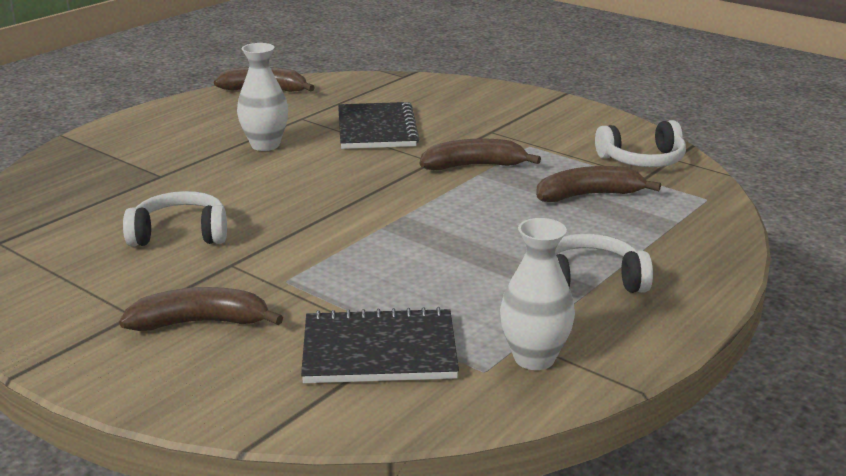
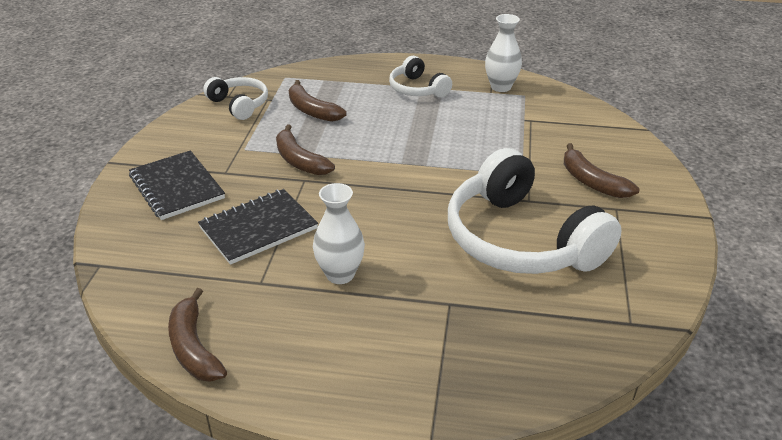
camera: 120 degrees left, 10 degrees up
(180, 234) = (520, 240): white headphones -> white headphones, size x1.98
(379, 350) = (544, 123): black notebook -> black notebook (177, 187)

